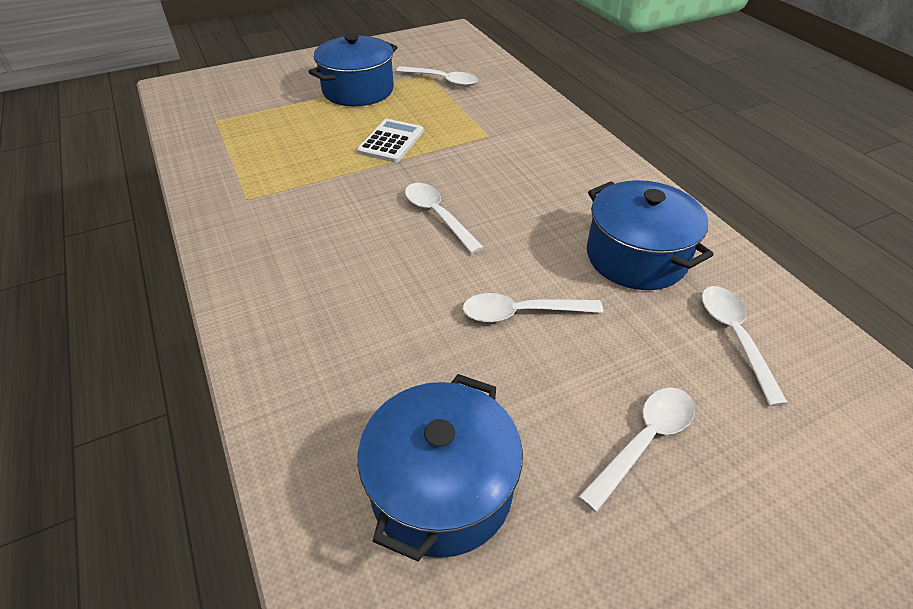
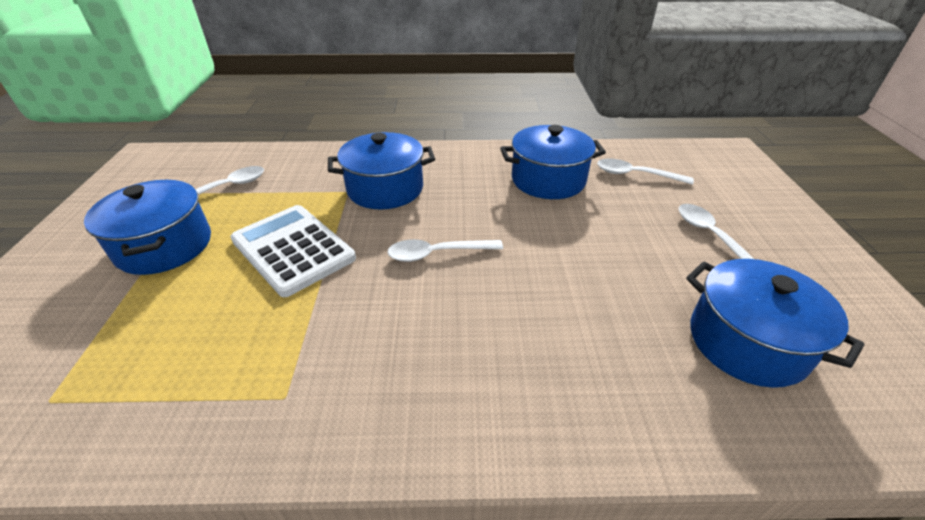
camera: 65 degrees left, 5 degrees down
(391, 141) = (293, 249): white calculator -> white calculator, size x1.59
(511, 153) = (385, 189): none -> blue pot
(521, 313) = (581, 247): white spoon -> none

